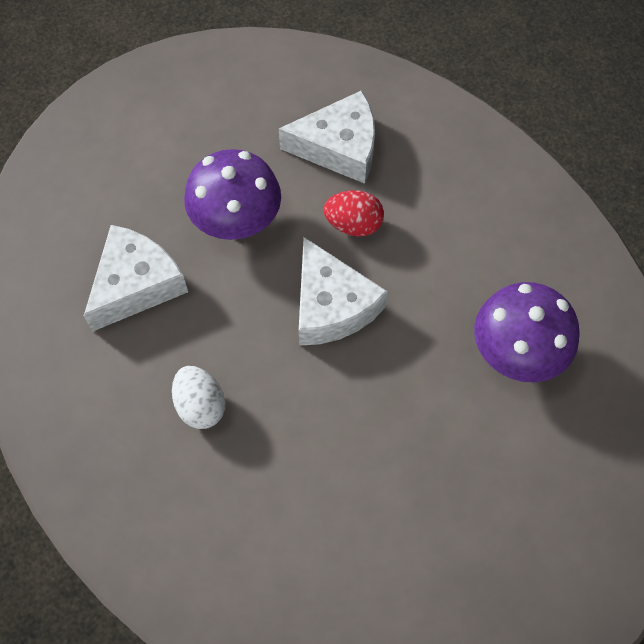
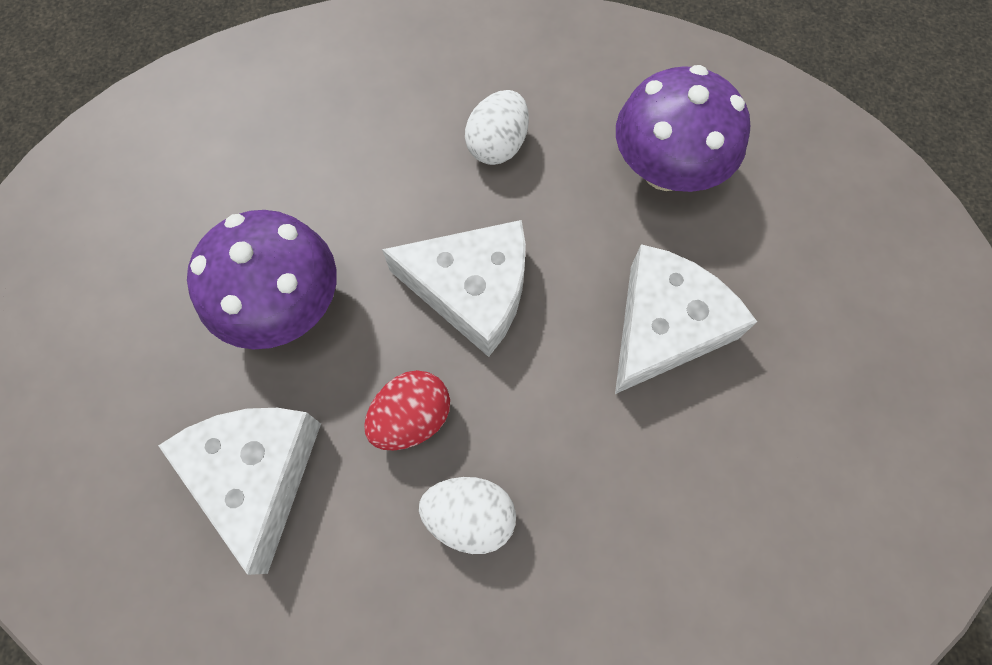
camera: 50 degrees left, 5 degrees up
(339, 147) = (302, 144): white cheese -> white cheese (664, 326)
(353, 224) = (402, 200): red egg -> red egg (412, 418)
(439, 246) = (497, 145): none -> white egg

